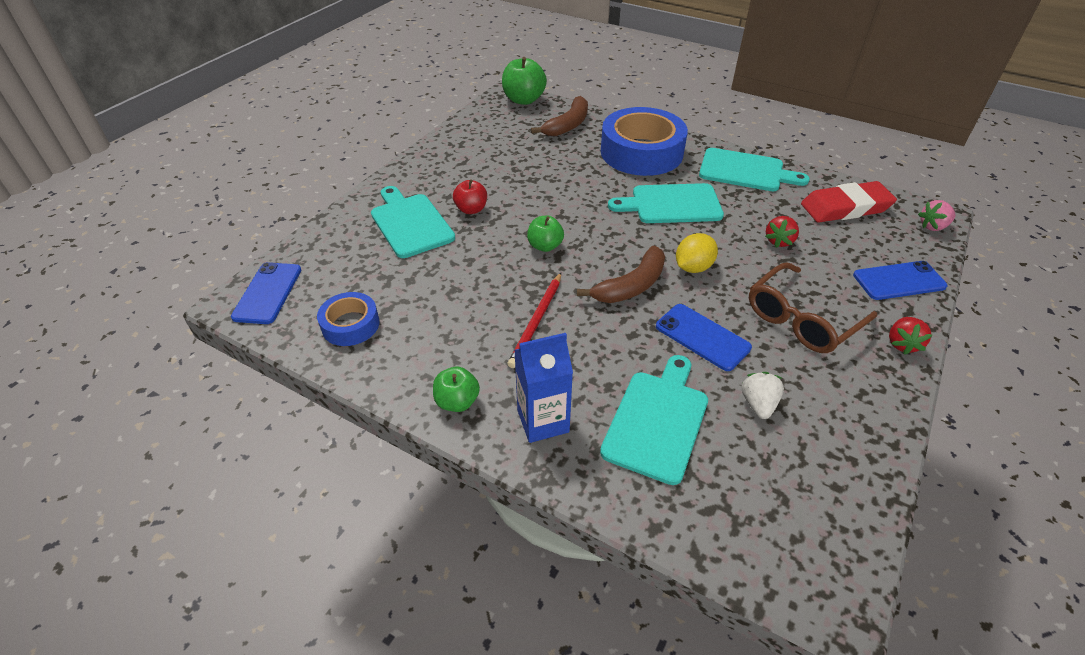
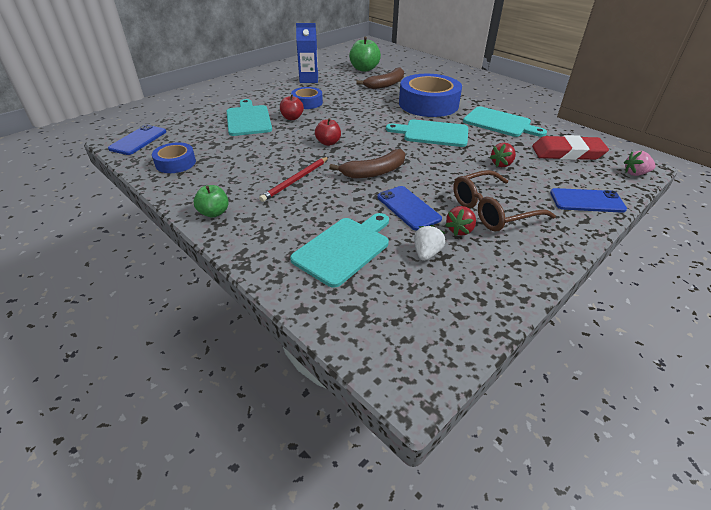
camera: 15 degrees right, 5 degrees down
(477, 177) = (307, 102): none -> blue tape
(543, 421) = (263, 233): blue carton -> blue carton (309, 79)
(545, 246) = (328, 143): green apple -> red apple
(693, 267) = (426, 169): yellow lemon -> none
(902, 344) = (567, 238): red strawberry -> red strawberry (460, 230)

